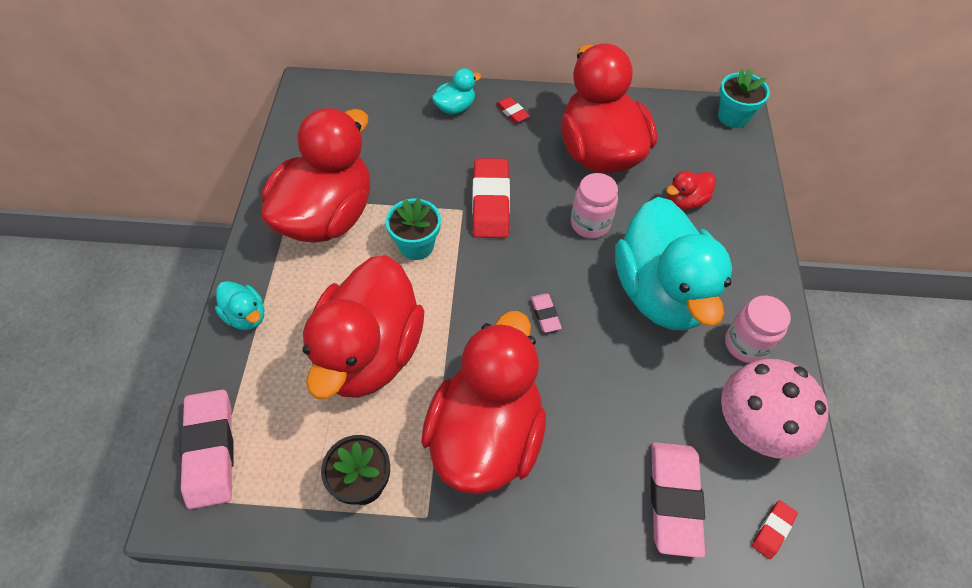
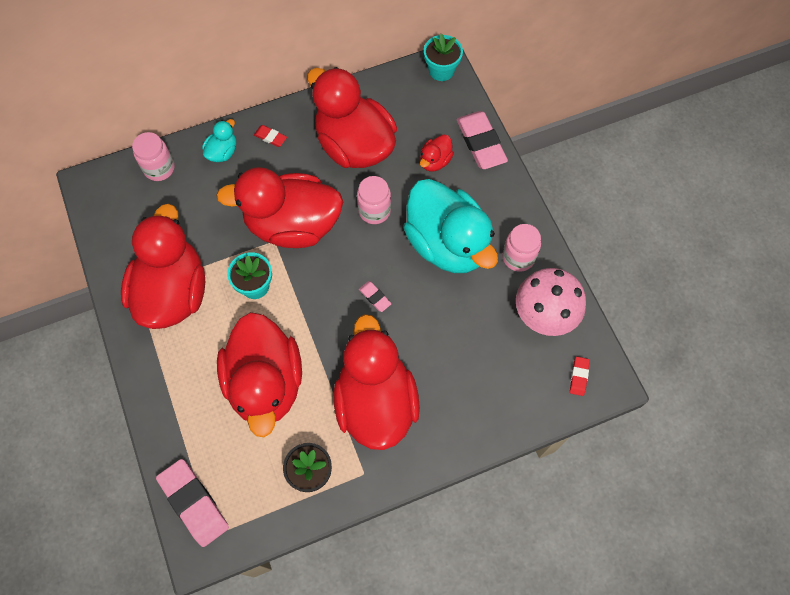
camera: 25 degrees left, 10 degrees up
(246, 316) = (159, 398): turquoise duck -> none
(384, 98) = (159, 168): none -> pink jar
(491, 202) = (293, 225): red eraser -> red duck
(674, 499) = (513, 386): pink eraser -> pink eraser (480, 143)

